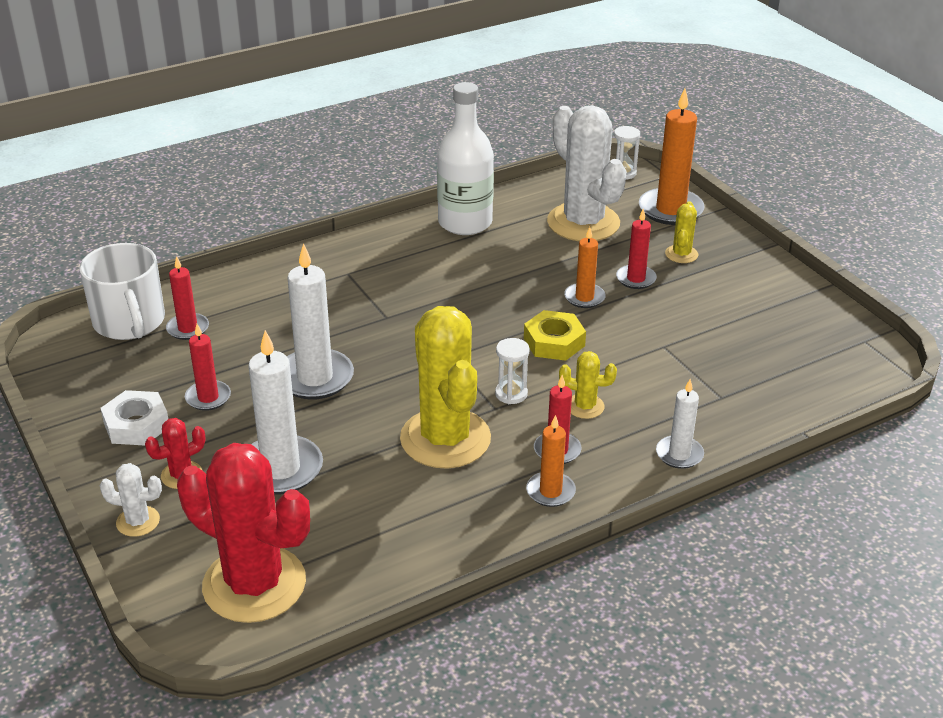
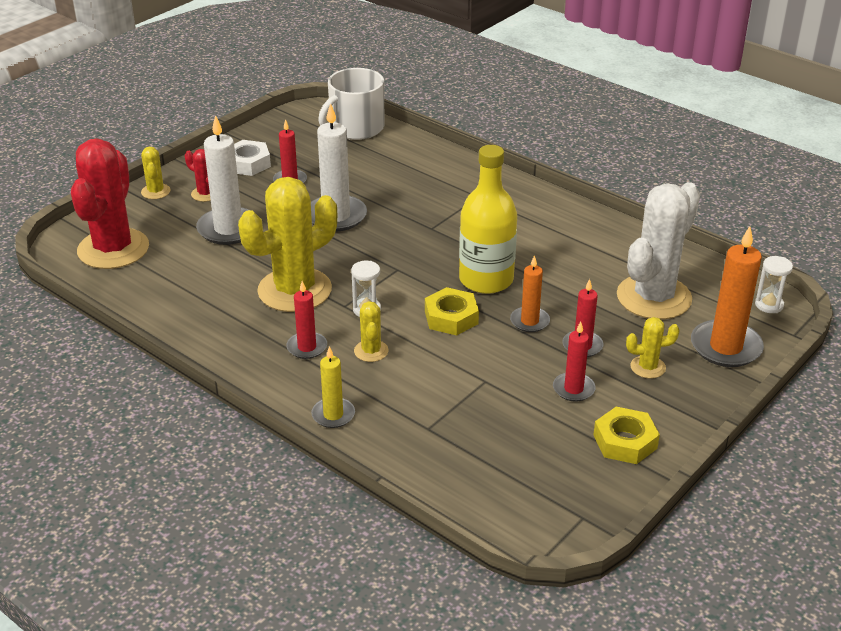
camera: 70 degrees right, 0 degrees up
(138, 521) = (156, 191): white cactus -> yellow cactus
(188, 328) = (362, 151): red candle -> red candle (573, 389)
(465, 223) = (598, 233): white bottle -> none
(502, 305) = (486, 280): none -> yellow bottle
(550, 491) = (255, 354): orange candle -> none
(679, 454) = (333, 415): white candle -> yellow candle
(776, 293) = (625, 441): none -> yellow nut

